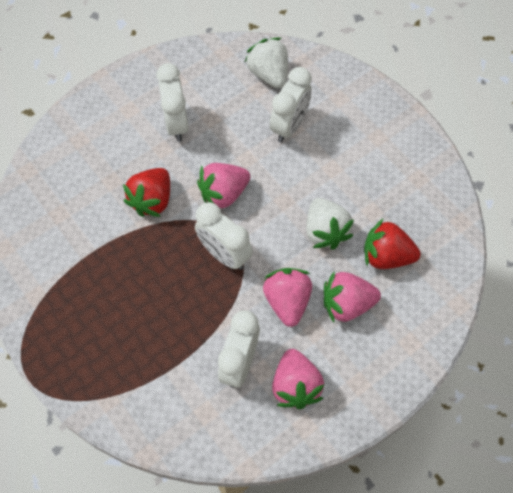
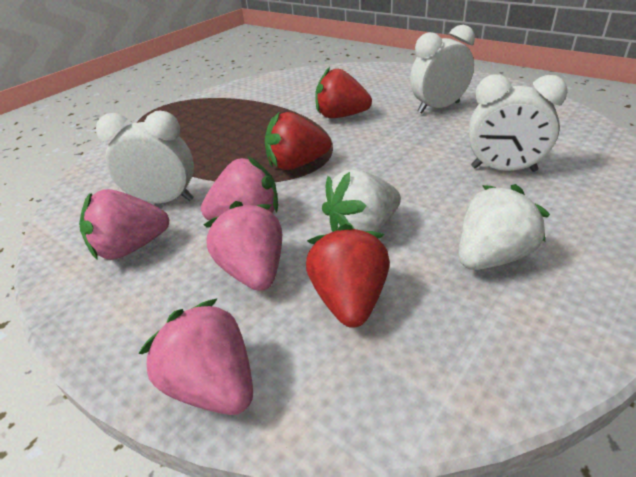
camera: 80 degrees right, 25 degrees down
(224, 194) = (373, 148): pink strawberry -> pink strawberry (213, 384)
(224, 254) = (297, 164): white clock -> red strawberry
(269, 74) = (564, 141): white strawberry -> white strawberry (491, 256)

